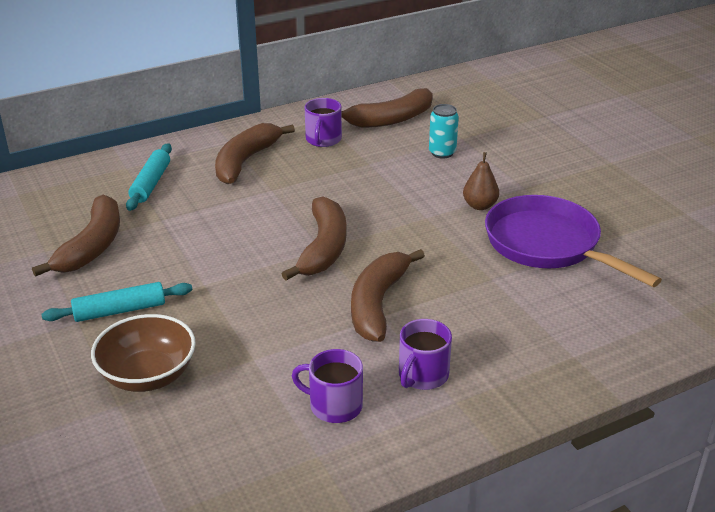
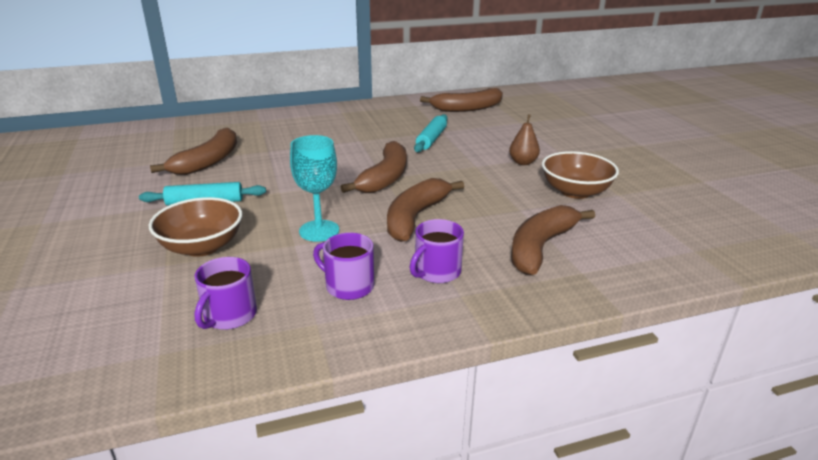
camera: 10 degrees right, 5 degrees down
(150, 183) = (271, 130): turquoise rolling pin -> turquoise rolling pin (431, 139)
(245, 161) = (348, 123): brown banana -> brown banana (541, 247)
(274, 336) = (319, 231): none -> turquoise goblet
(323, 139) = (411, 116): purple mug -> purple mug (229, 316)
(442, 153) = (501, 129): turquoise can -> none
(548, 245) = (575, 192): purple pan -> brown bowl

